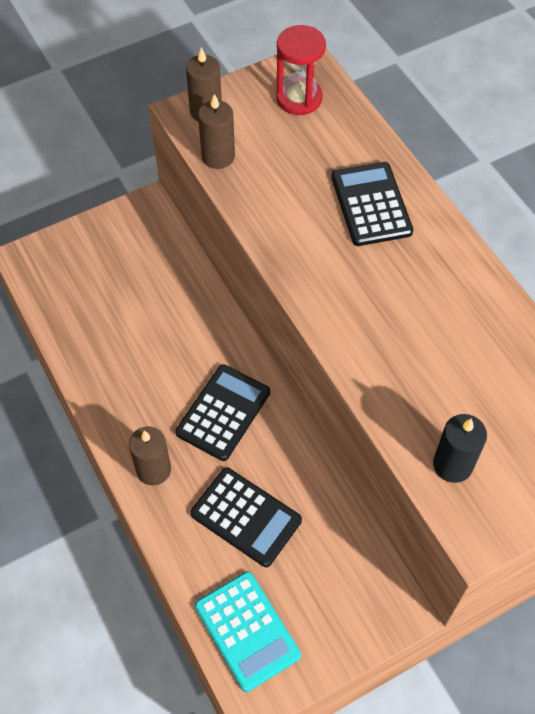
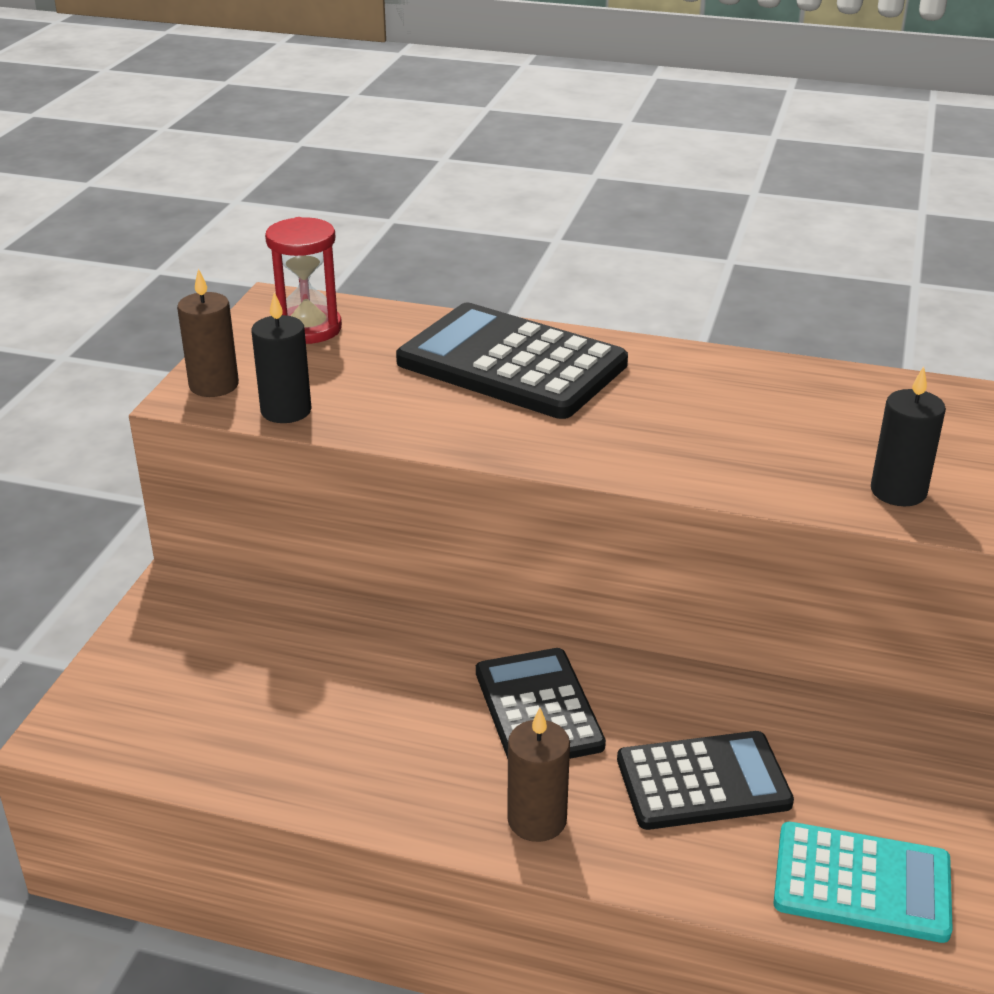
camera: 45 degrees left, 25 degrees down
(218, 156) = (286, 411): brown candle -> black candle
(371, 204) = (511, 363): black calculator -> black calculator, size x1.54

